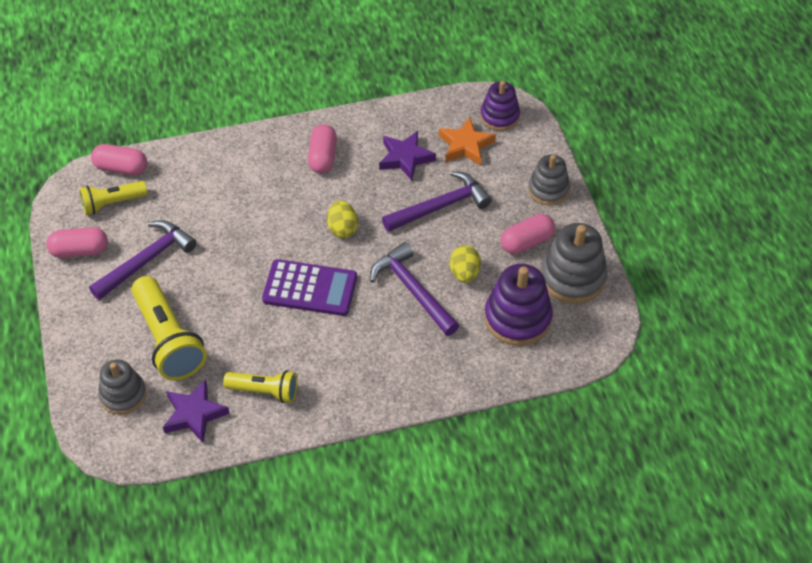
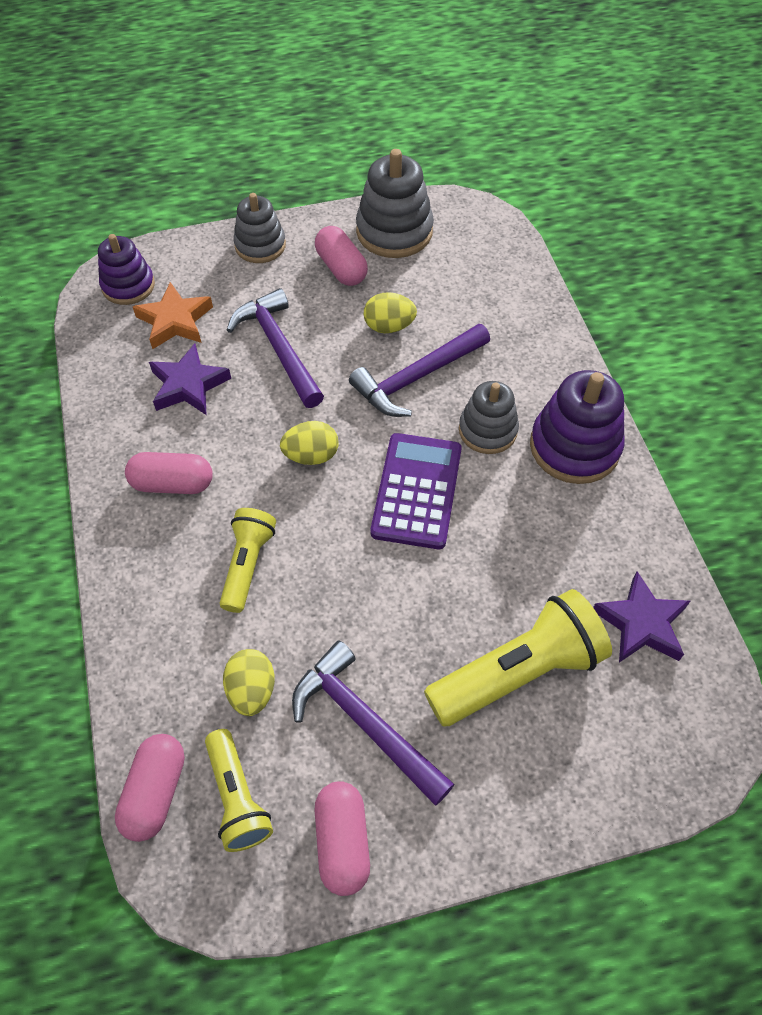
camera: 90 degrees left, 5 degrees up
(123, 395) = (624, 728): grey stacking toy -> grey stacking toy (487, 430)
(174, 206) = (252, 690): none -> yellow egg
(264, 391) = (591, 537): yellow flashlight -> yellow flashlight (247, 564)
(517, 318) = (455, 280): purple stacking toy -> purple stacking toy (574, 447)

